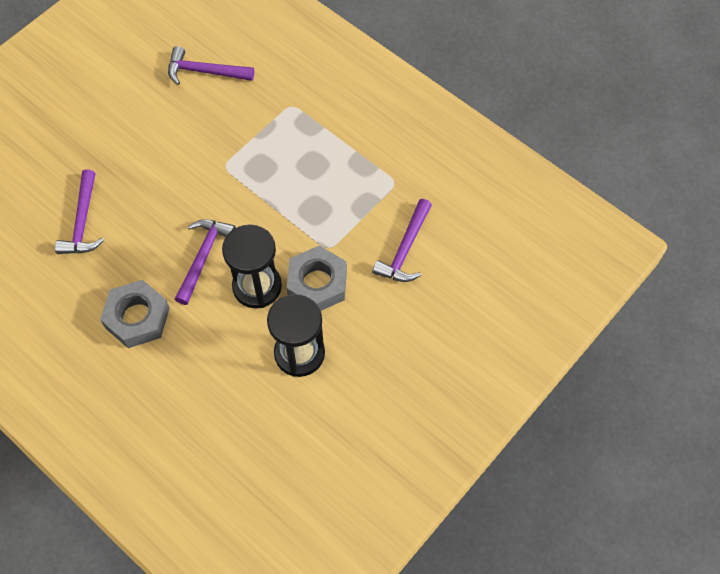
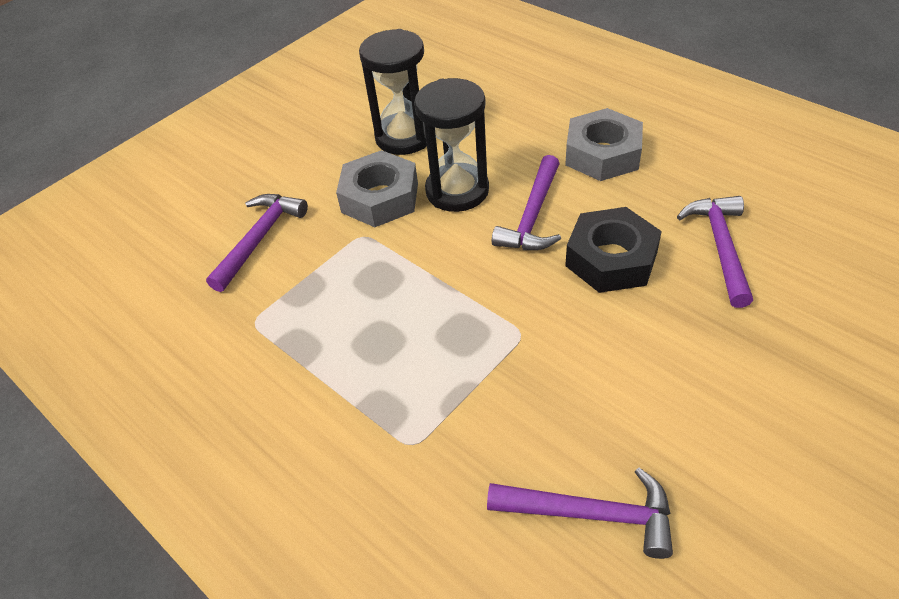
camera: 175 degrees left, 15 degrees down
(157, 216) = (611, 259): none -> black nut

